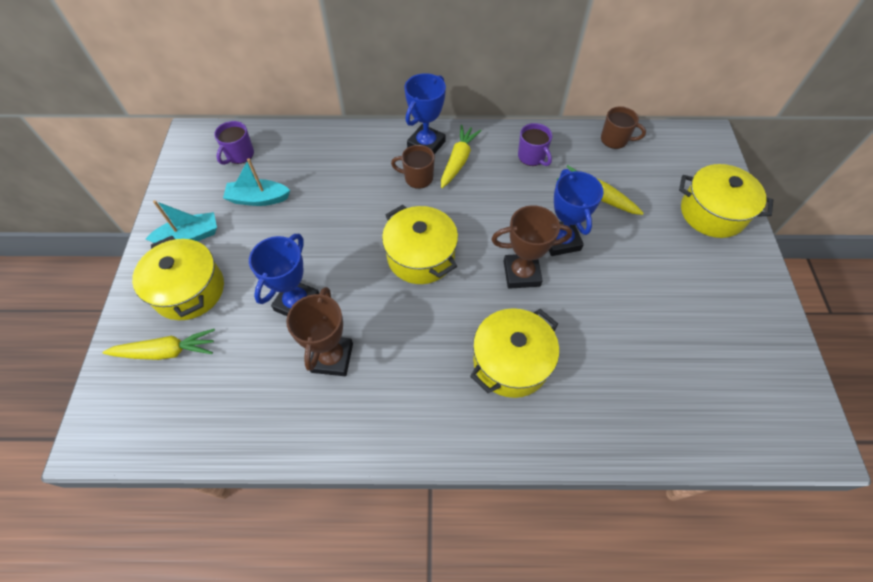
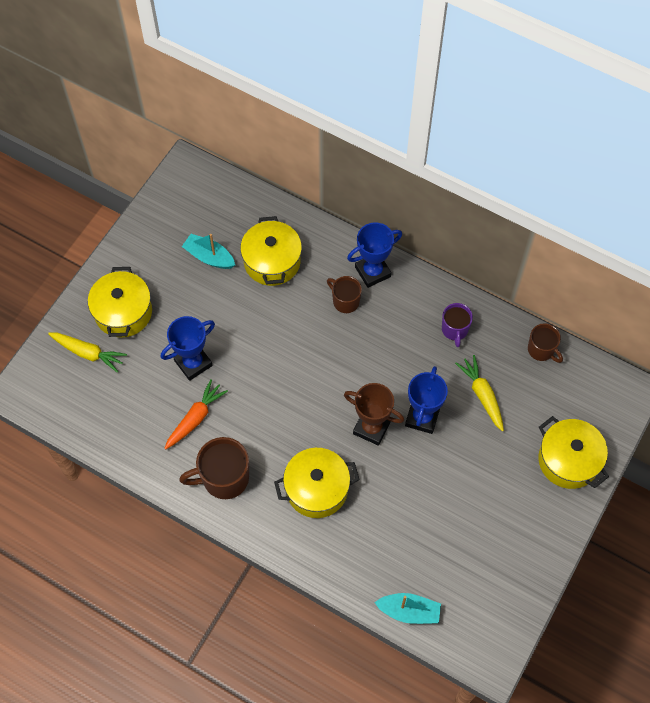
camera: 30 degrees right, 5 degrees up
(189, 236) = (143, 265): turquoise boat -> turquoise boat (409, 611)
(239, 155) = (215, 206): purple mug -> none
(332, 358) = (195, 418): brown trophy -> orange carrot
(403, 406) = (224, 478): none -> brown mug
(421, 256) = (304, 373): yellow pot -> yellow pot (272, 261)
(458, 161) = (389, 302): yellow carrot -> none

